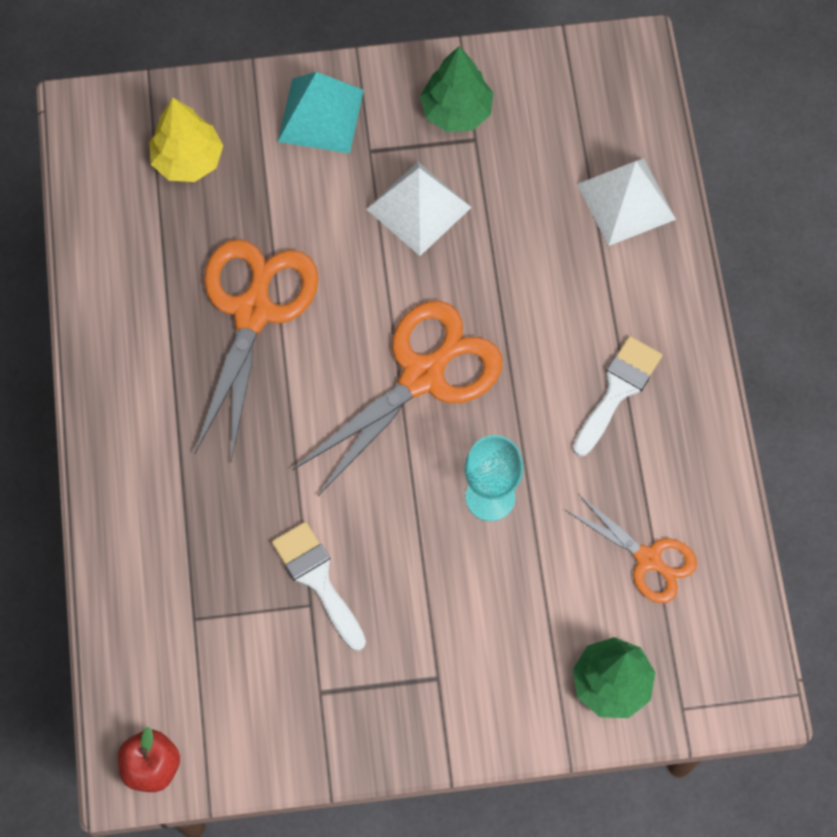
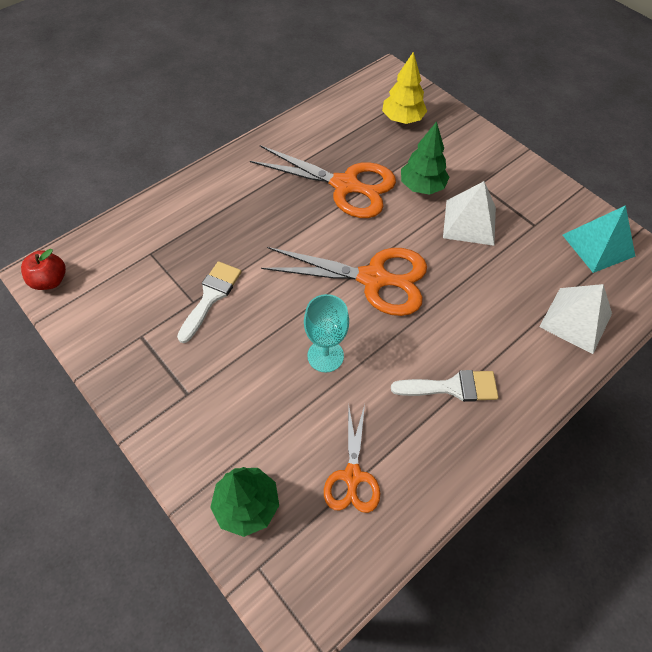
camera: 55 degrees right, 10 degrees down
(253, 312) = (345, 185): orange scissors -> orange scissors turned 45 degrees clockwise
(321, 115) = (478, 154): turquoise pyramid -> turquoise pyramid (598, 245)
(456, 111) = (541, 208): green tree -> green tree (422, 186)

